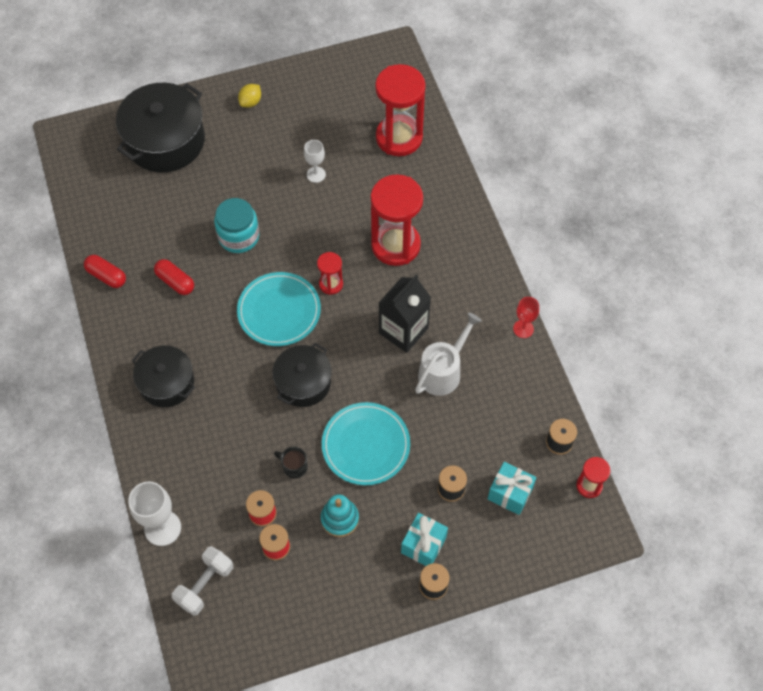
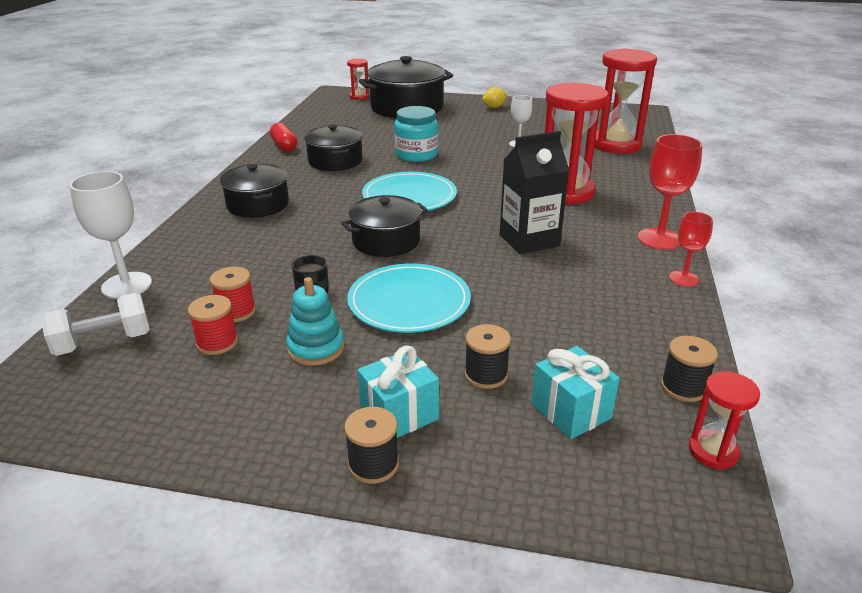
camera: 30 degrees right, 30 degrees down
(175, 282) = (335, 161): red capsule -> black pot
(331, 284) = (477, 196): red hourglass -> red hourglass (359, 97)
(443, 371) = (553, 279): white watering can -> none
(490, 284) = (659, 239): none -> red goblet

